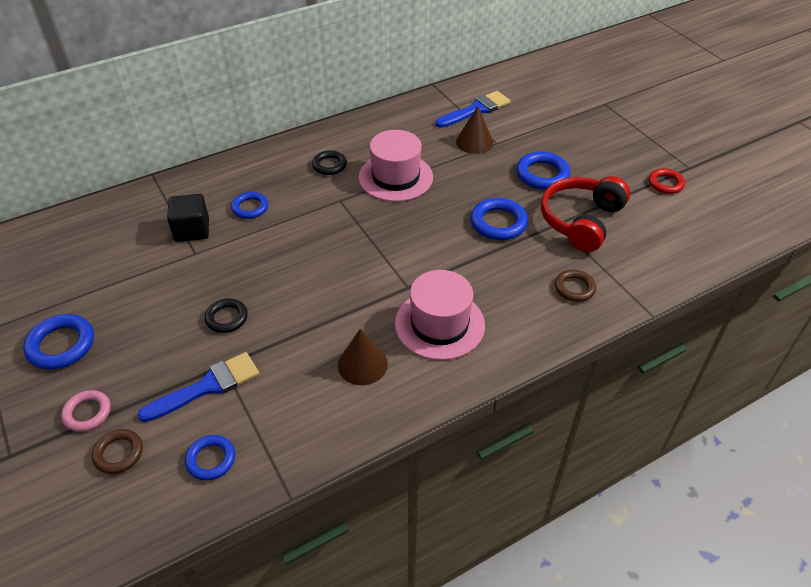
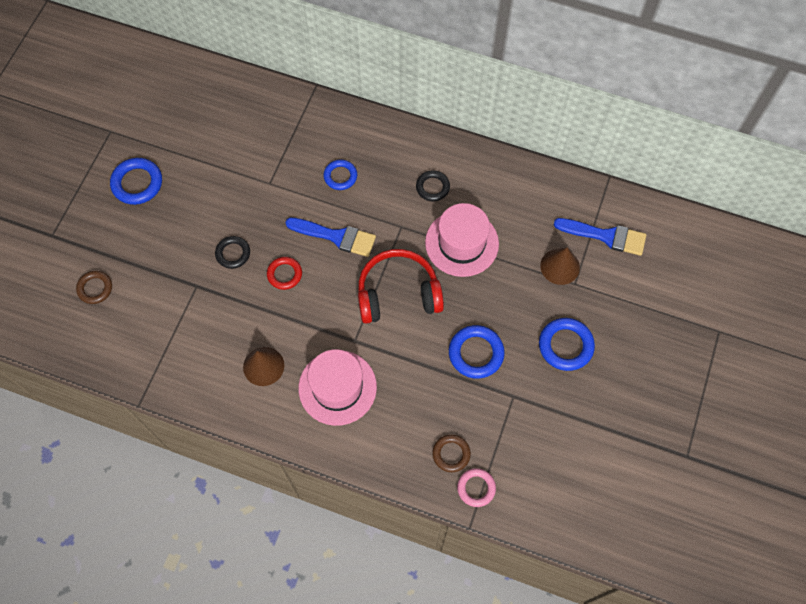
camera: 50 degrees right, 20 degrees up
(87, 413) = (106, 246): pink ring -> pink ring (476, 488)
(192, 230) = (287, 161): black cube -> none
(207, 386) = (174, 292): blue brush -> blue brush (336, 237)
(211, 459) = (129, 340): blue ring -> none
(581, 221) = (533, 411): red headphones -> red headphones (398, 293)
(665, 183) = (644, 449): red ring -> red ring (284, 274)

